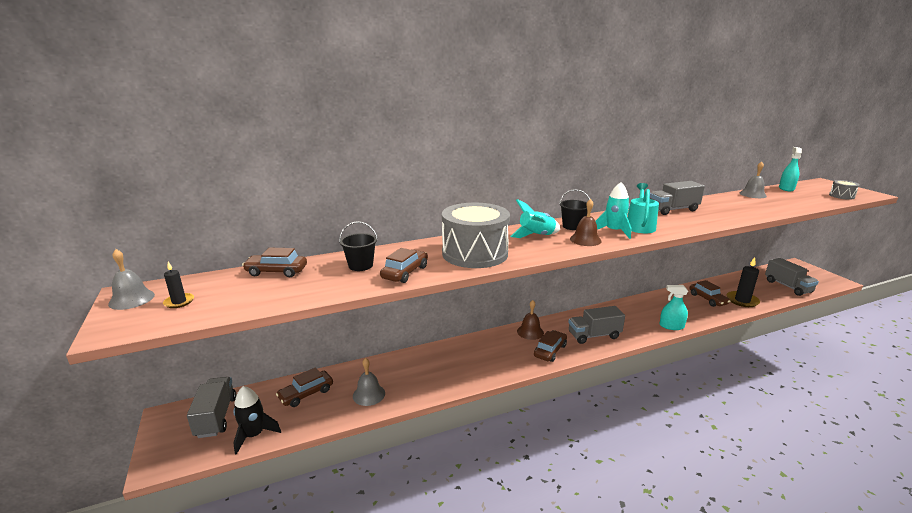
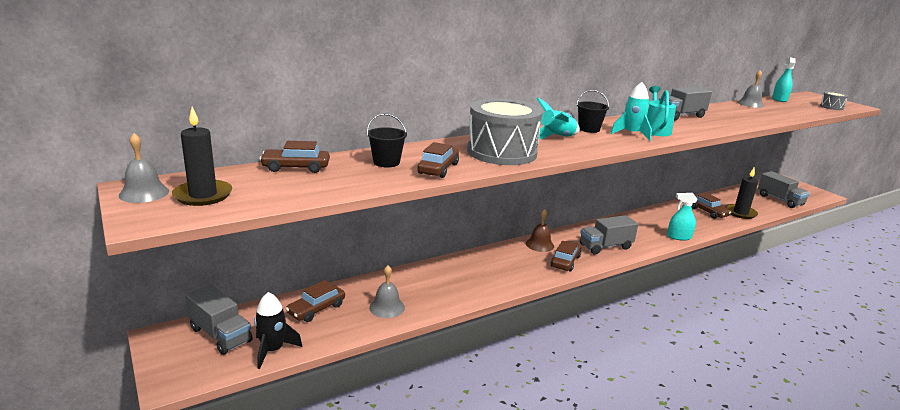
camera: 10 degrees left, 0 degrees up
(179, 302) = (203, 195): black candle -> black candle, size x1.80
(216, 417) = (220, 335): grey truck -> grey truck turned 150 degrees clockwise
(585, 240) = (607, 141): brown bell -> none

